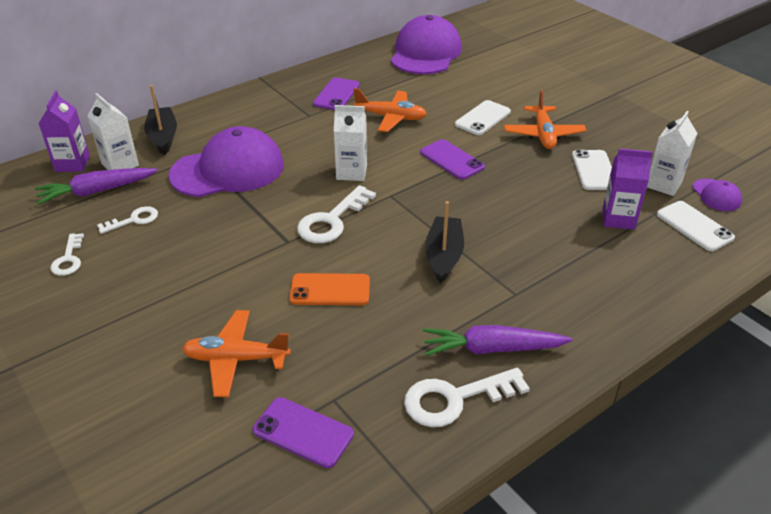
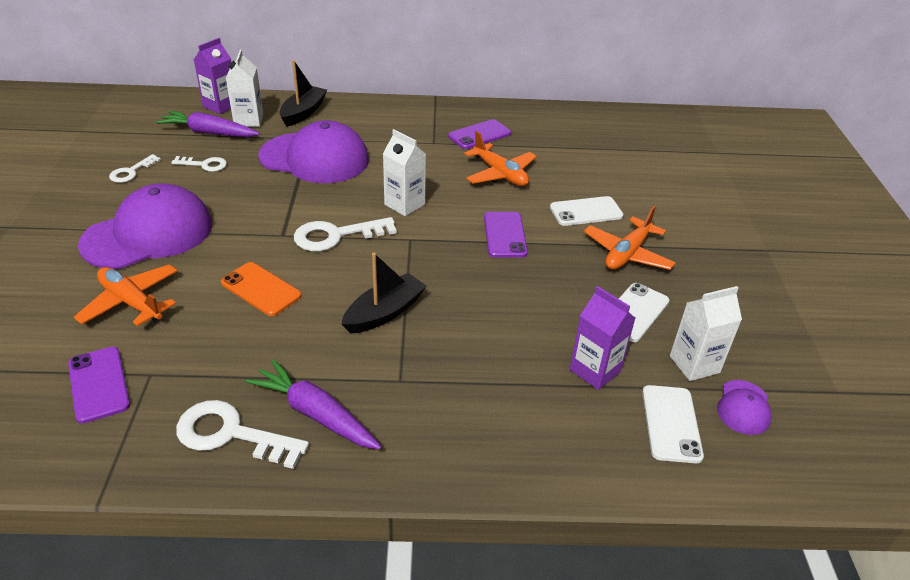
camera: 35 degrees right, 0 degrees up
(425, 53) = (610, 131): purple cap -> purple cap (148, 234)

